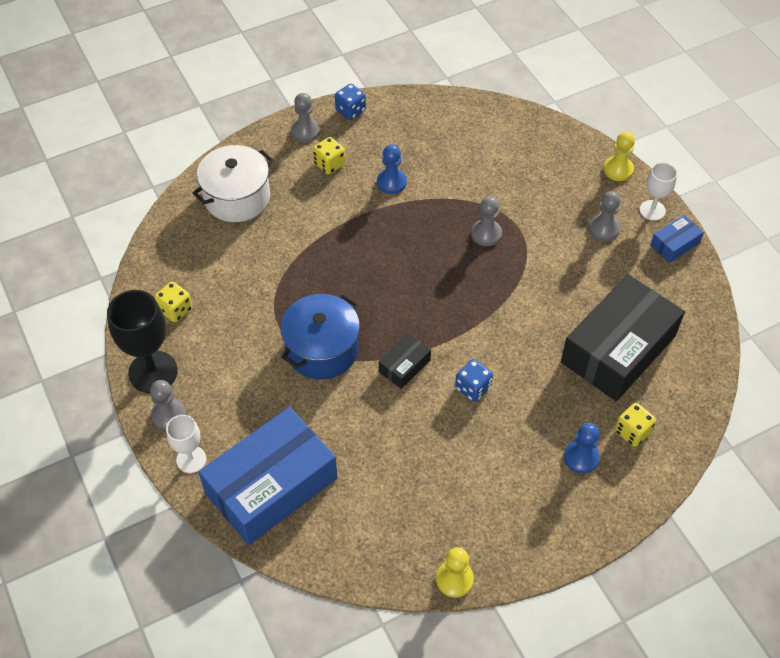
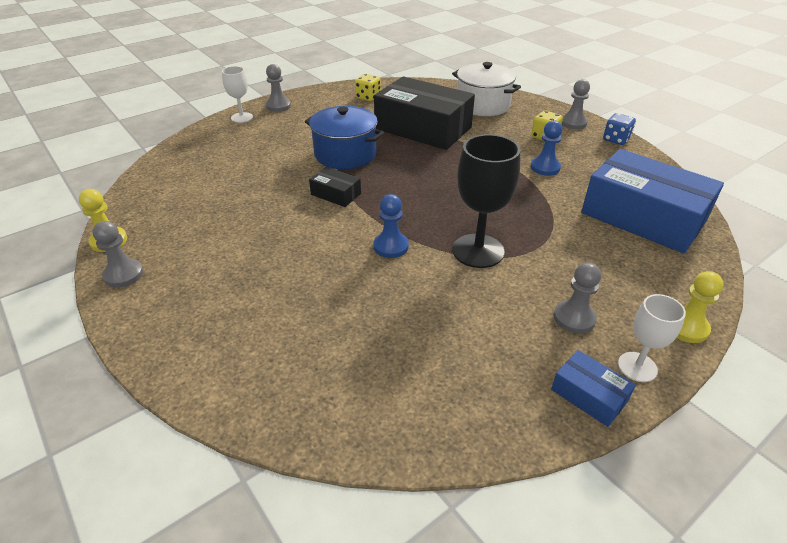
camera: 80 degrees right, 15 degrees down
(153, 372) = (313, 97): black goblet -> black goblet (478, 251)
(271, 486) = (217, 148): blue box -> blue box (643, 217)
(473, 388) = (316, 234): blue dice -> none
(486, 234) = (513, 227): grey pawn -> grey pawn (123, 274)
(581, 457) = (232, 316): blue pawn -> blue pawn (391, 246)
(618, 349) = (387, 341): black box -> black box (423, 128)
(632, 432) = (266, 360): yellow dice -> none

